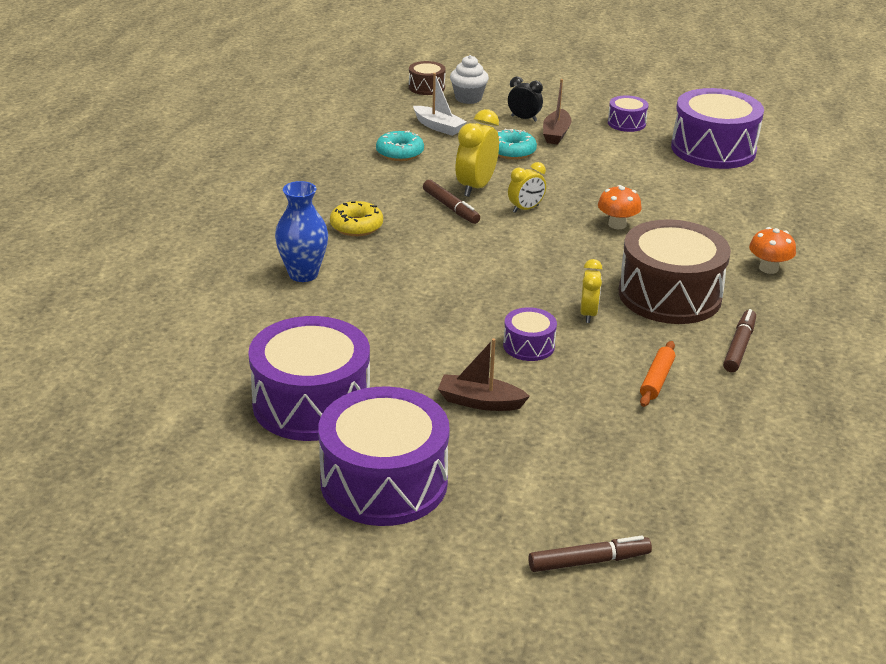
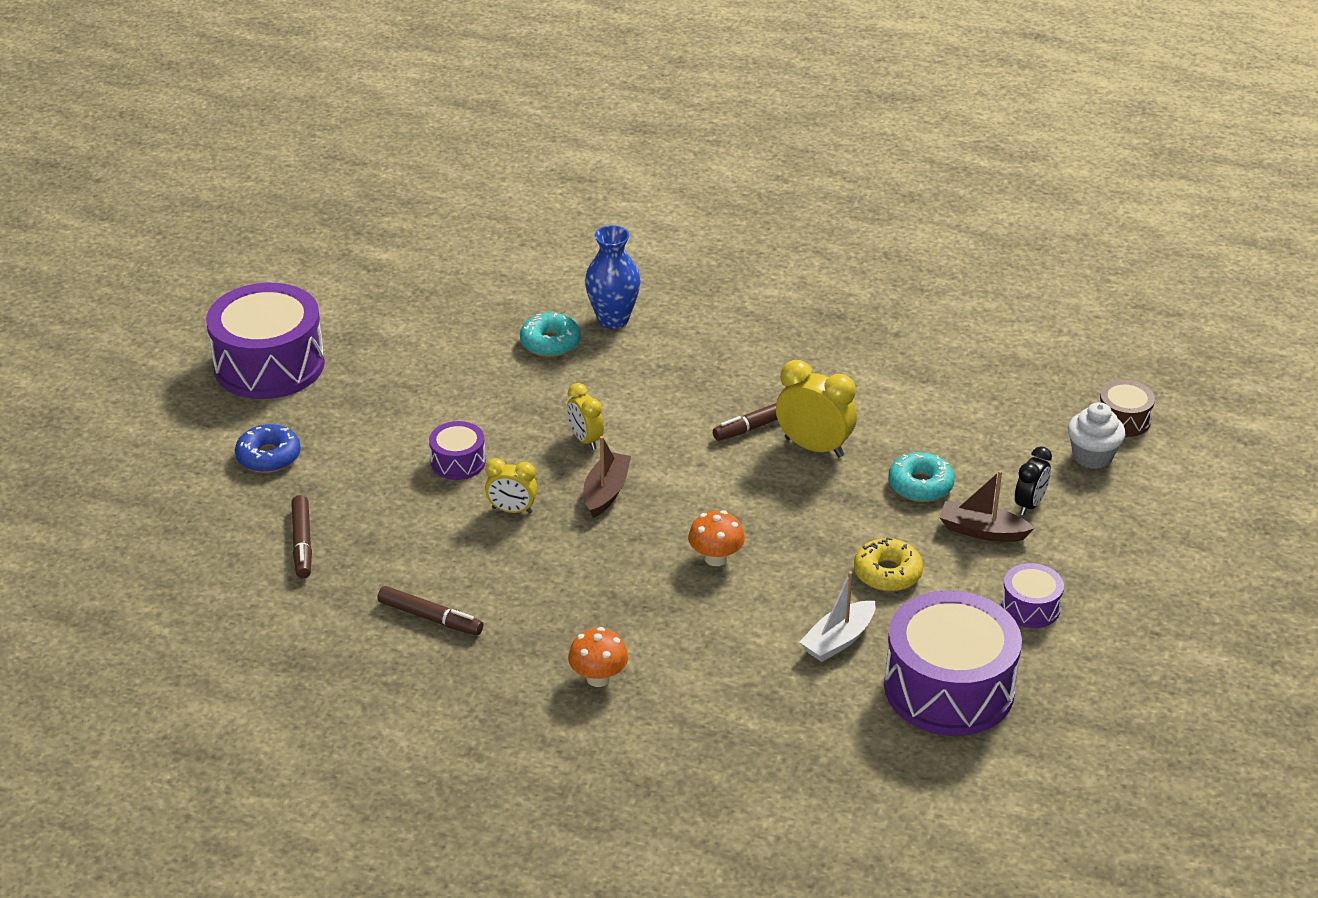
camera: 95 degrees right, 5 degrees up
(311, 403) = (388, 327): purple drum -> none
(356, 226) = (715, 354): yellow donut -> yellow donut (887, 573)
(400, 153) = (906, 390): turquoise donut -> turquoise donut (550, 343)
(438, 127) = (990, 425): white boat -> white boat (838, 640)
(480, 402) = (369, 424): brown boat -> brown boat (606, 492)
(525, 209) = (756, 484): yellow clock -> yellow clock (585, 440)
(545, 463) = (268, 456): none -> blue donut
(589, 561) = (137, 469): brown marker -> brown marker (302, 543)
(656, 380) = (381, 544): orange rolling pin -> none
(669, 295) = (544, 579): brown drum -> none

